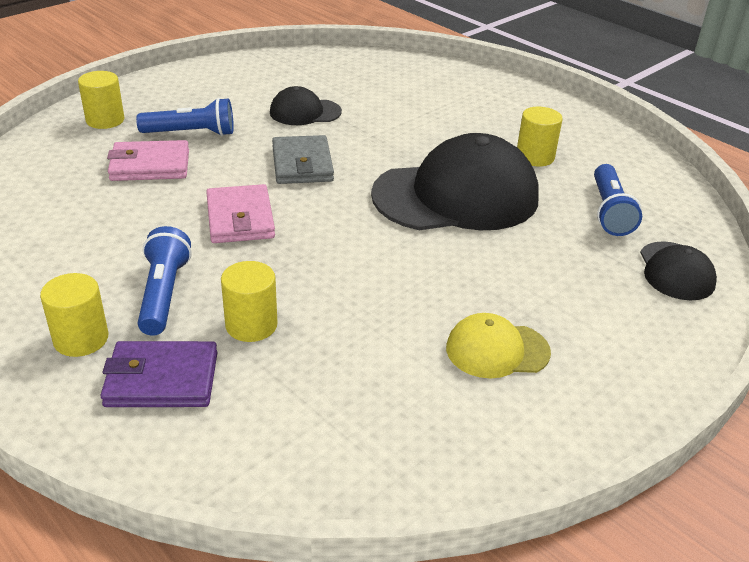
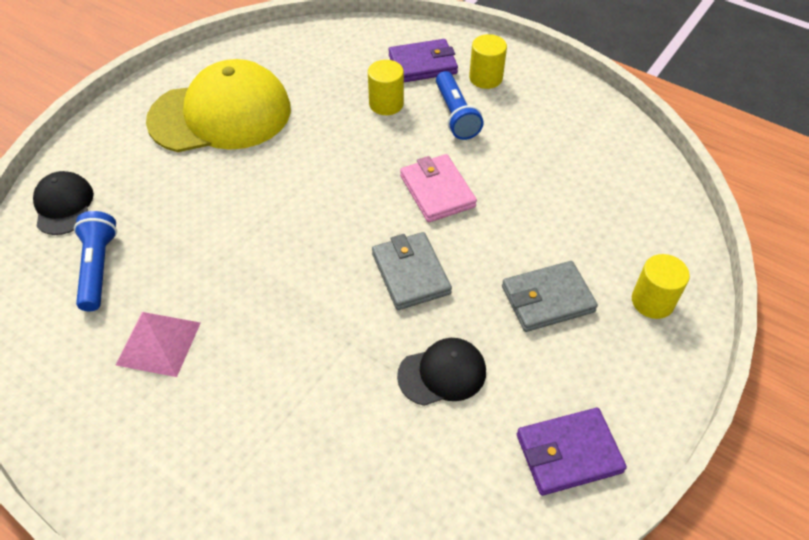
camera: 170 degrees right, 15 degrees up
(150, 165) = (554, 239): pink wallet -> none
(191, 133) = (547, 299): blue flashlight -> grey wallet
(239, 73) = (568, 453): none -> purple wallet
(456, 196) = (249, 259): black cap -> none
(497, 350) = (221, 114): yellow cap -> yellow cap, size x2.05
(535, 157) = (159, 343): yellow cylinder -> pink pyramid

